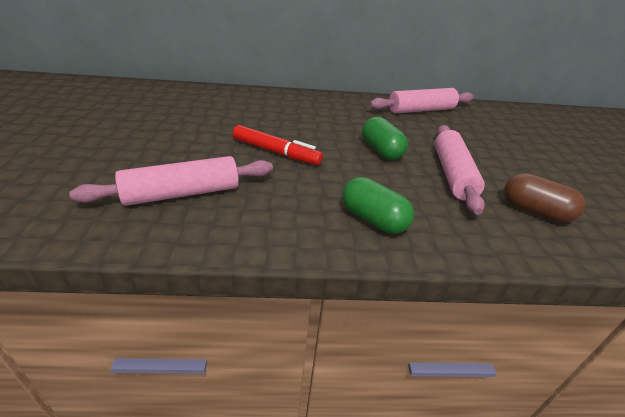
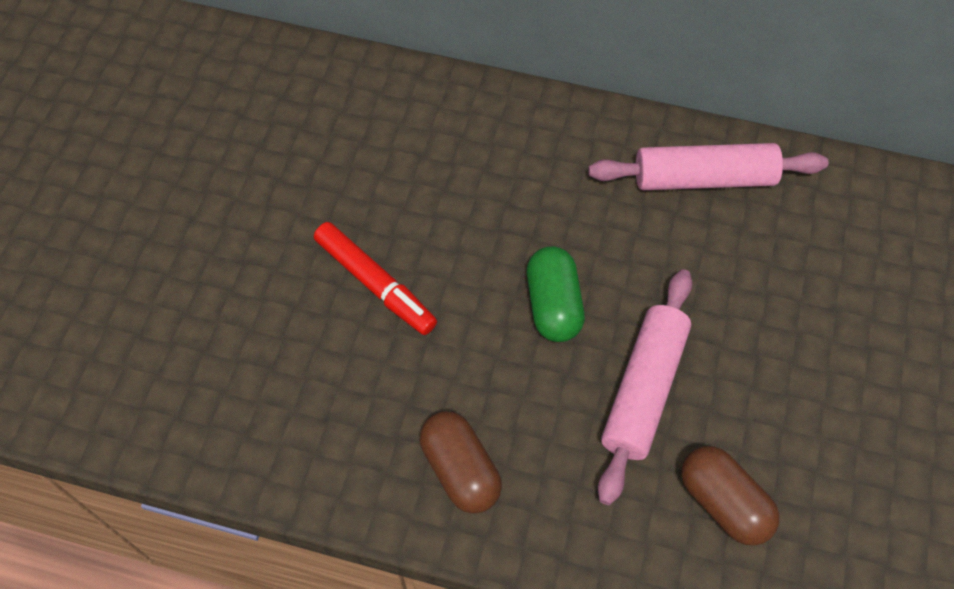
camera: 20 degrees right, 25 degrees up
(182, 193) = (218, 365): pink rolling pin -> none
(373, 219) = (460, 470): green capsule -> brown capsule

